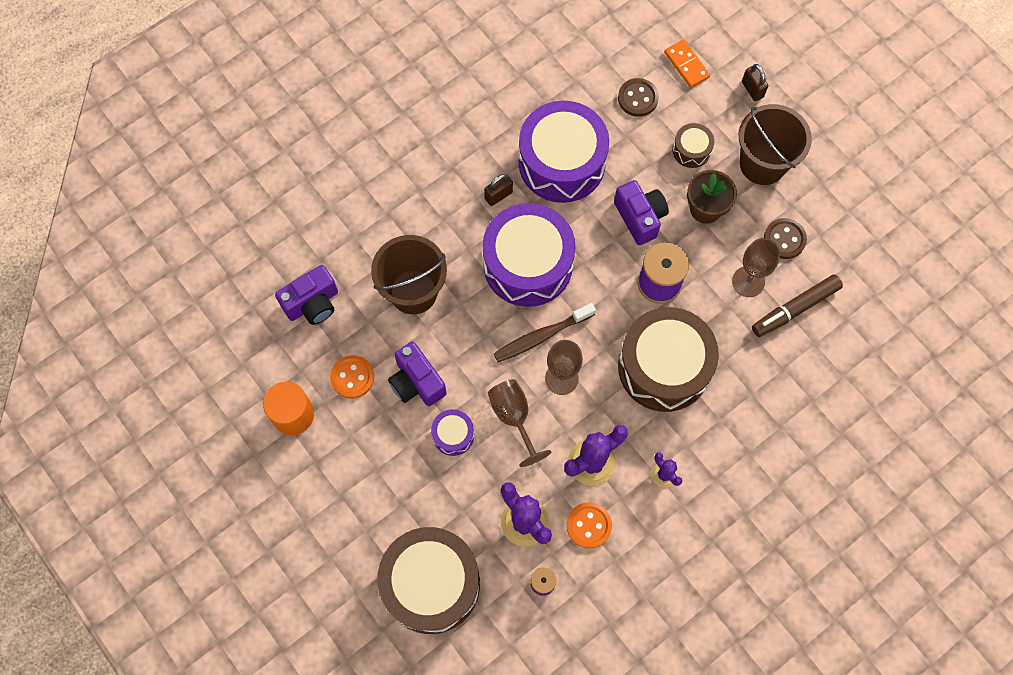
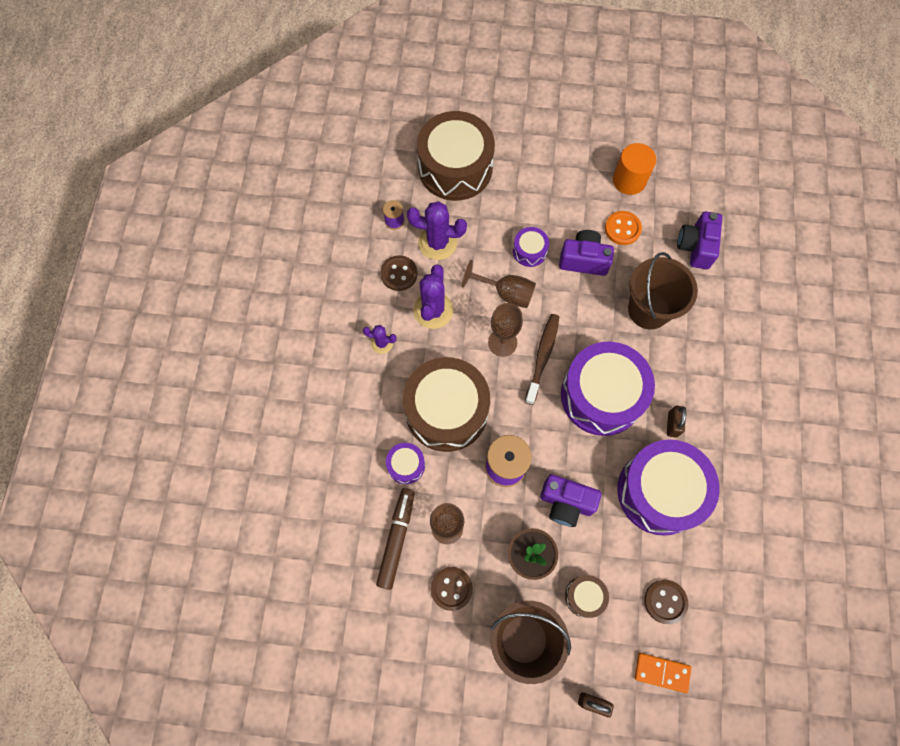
camera: 135 degrees right, 0 degrees up
(588, 525) = (399, 274): orange button -> brown button
(737, 355) = (406, 465): none -> purple drum

